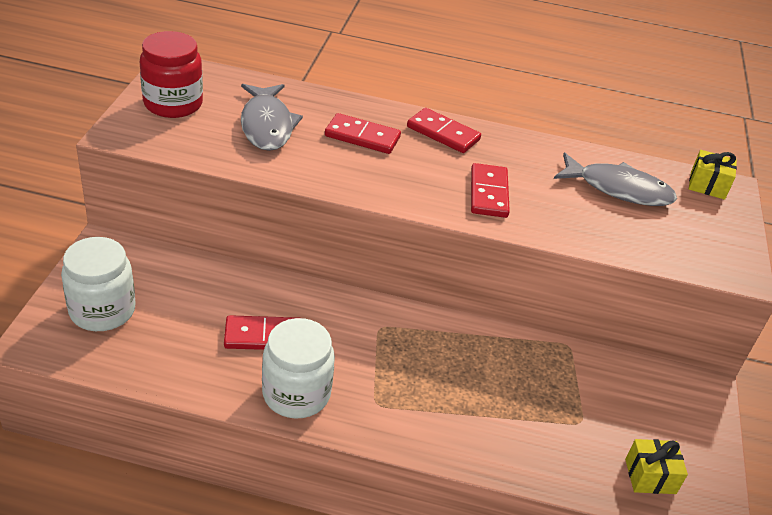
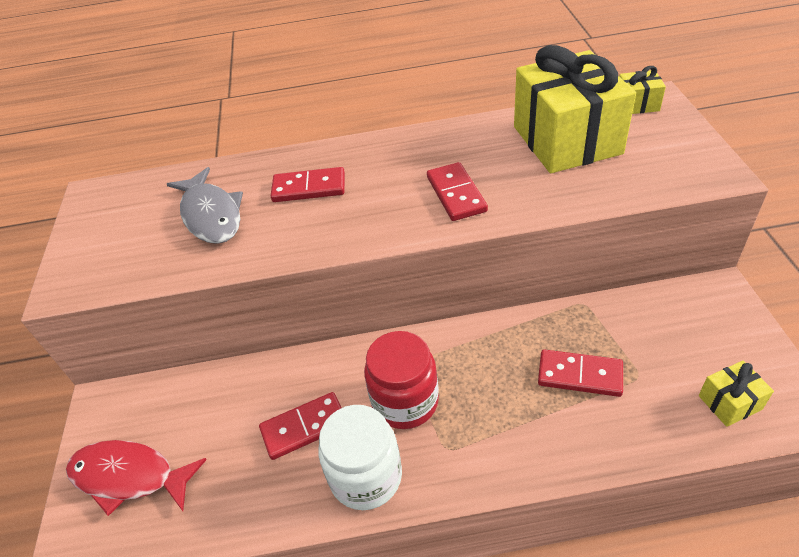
camera: 10 degrees left, 5 degrees up
(102, 310) = (129, 476): white jar -> red fish
(173, 104) = (106, 232): red jar -> red jar (405, 401)
(443, 133) = (381, 153): red domino -> red domino (579, 375)
(619, 189) = (566, 140): grey fish -> yellow gift

